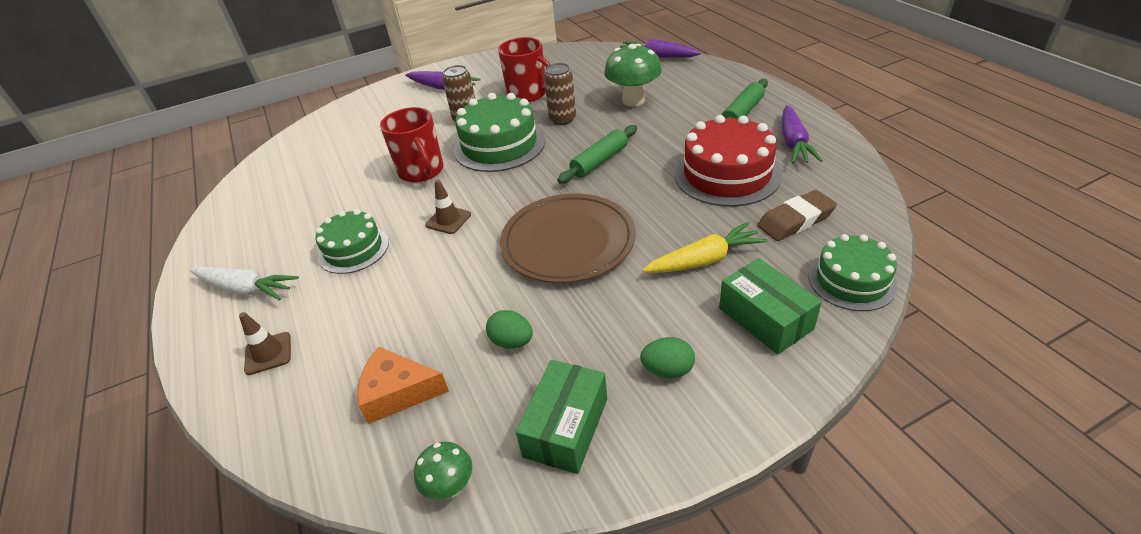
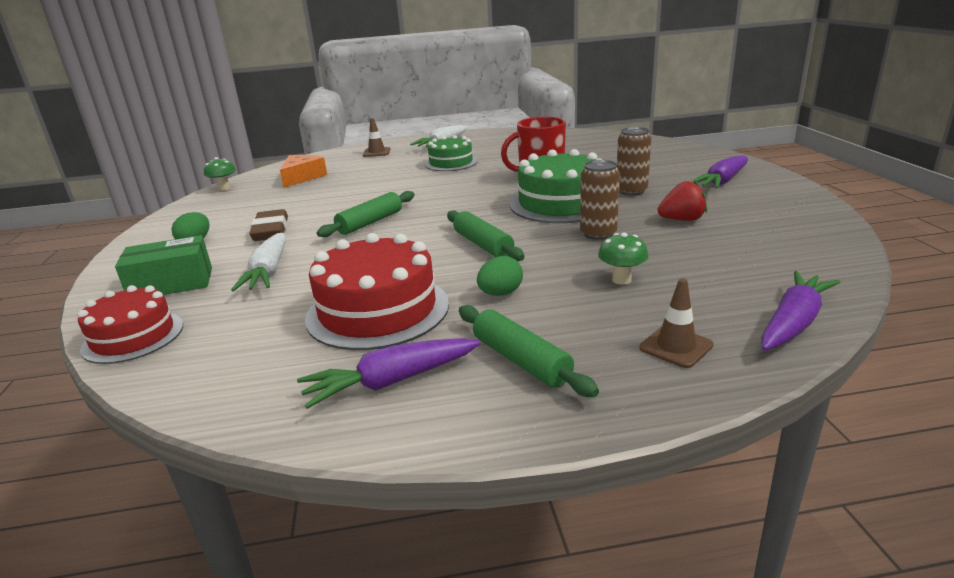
camera: 105 degrees right, 15 degrees down
(448, 220) = (453, 186): brown traffic cone -> brown traffic cone (676, 347)
(512, 342) = (294, 202): green egg -> green egg (500, 293)
(528, 94) = (682, 220): red mug -> red strawberry
(566, 427) = (210, 212): green box -> none
(568, 242) = (370, 222): brown plate -> green rolling pin
(633, 101) = (621, 280): green mushroom -> green mushroom, size x0.55
(705, 260) = (268, 272): yellow carrot -> white carrot
(793, 143) = (391, 382): purple carrot -> purple carrot turned 45 degrees counterclockwise
(795, 220) = (248, 332): brown eraser -> brown eraser (271, 230)
(851, 280) = (133, 337): green cake -> red cake

